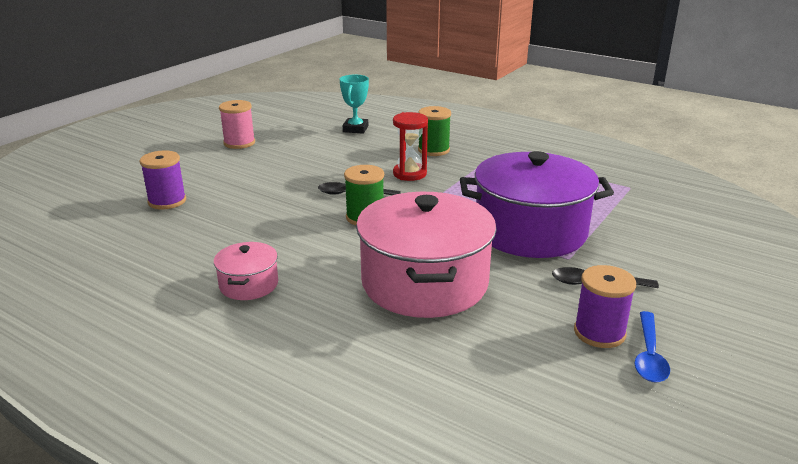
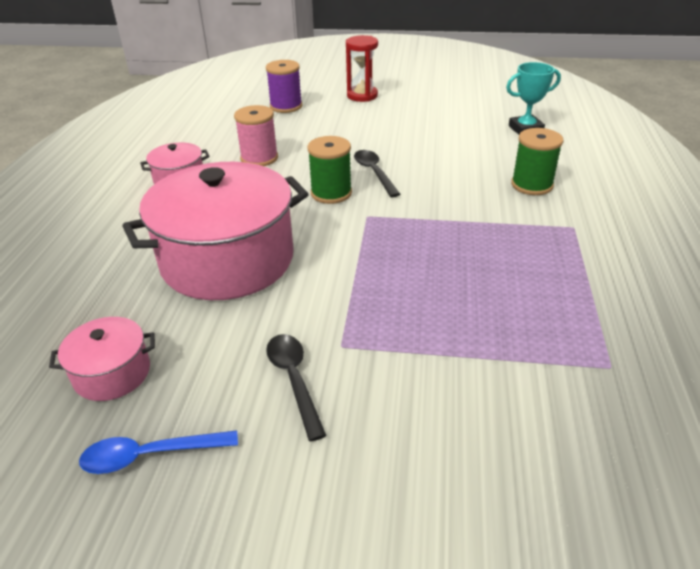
camera: 65 degrees right, 10 degrees up
(239, 143) = (420, 93): pink spool -> pink spool (259, 158)
(409, 174) = (452, 188): red hourglass -> red hourglass (362, 96)
(530, 231) = (387, 301): purple pot -> none
(547, 363) = (112, 373): none -> pink pot
(599, 332) = (183, 403): purple spool -> none

